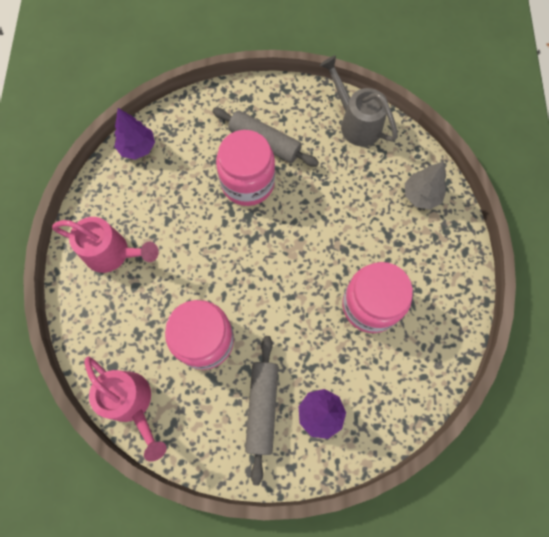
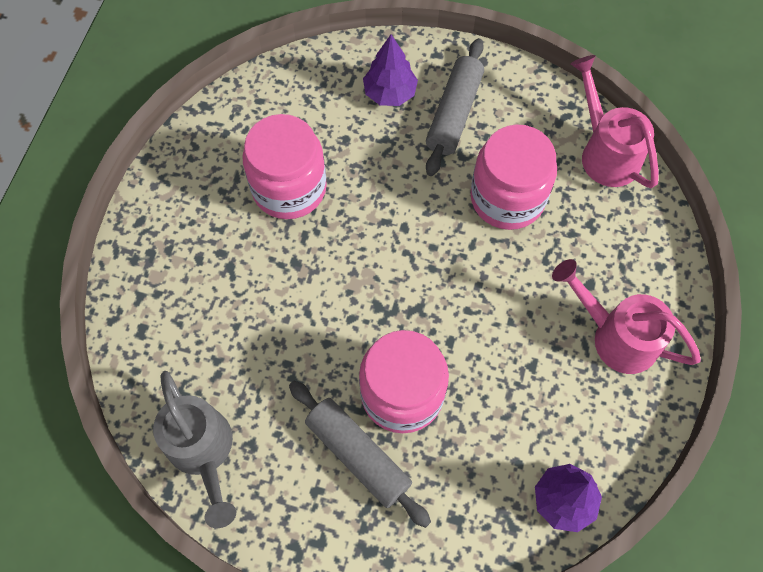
camera: 165 degrees left, 5 degrees down
(421, 195) = (159, 309): grey tree -> none

